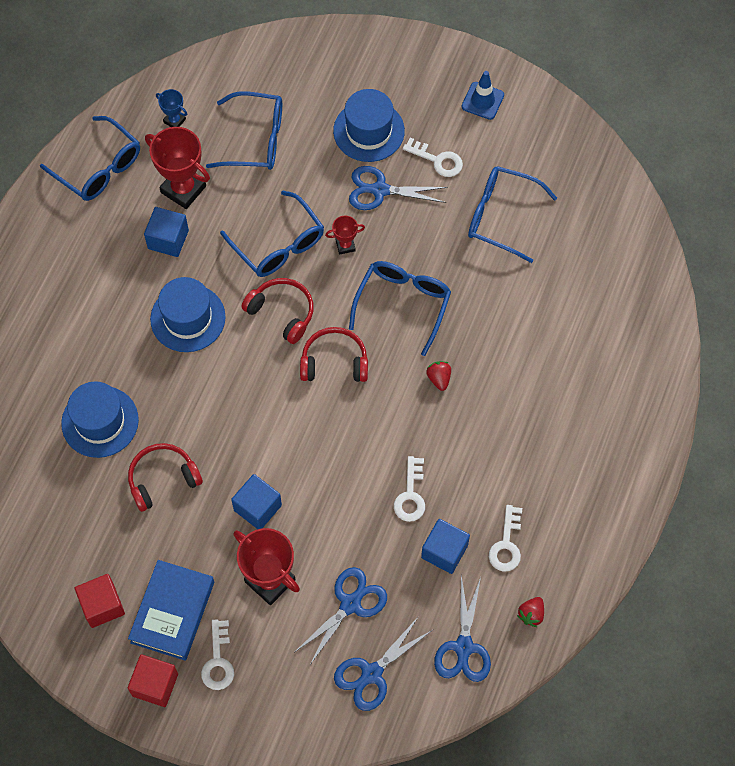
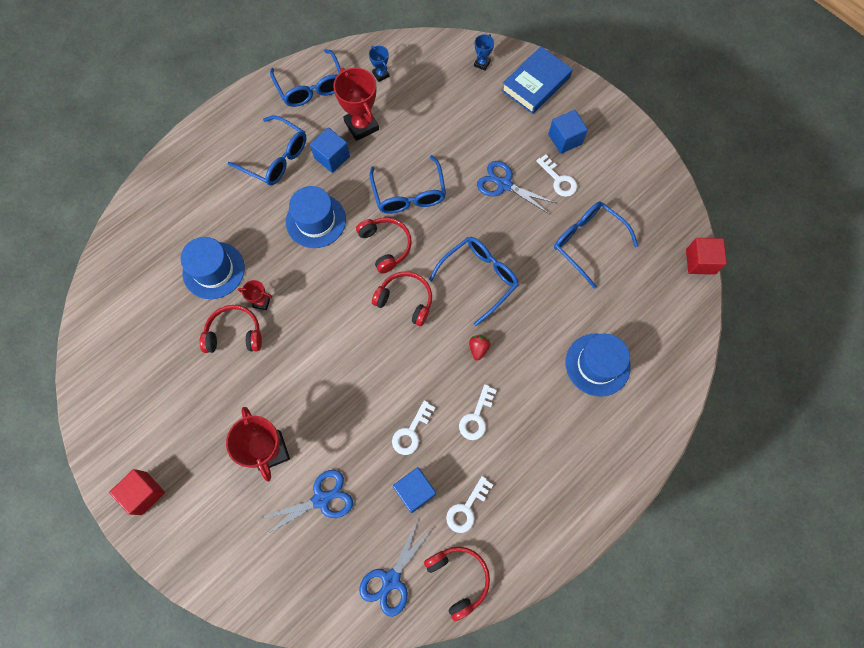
camera: 25 degrees right, 5 degrees up
(102, 605) = (140, 411): red cube -> red cube (700, 261)
(172, 612) = (187, 441): blue book -> blue book (536, 84)
(218, 661) = (199, 497): white key -> white key (476, 417)
(255, 139) = (431, 110): blue glasses -> blue glasses (275, 158)
(257, 508) = (291, 388): blue cube -> blue cube (565, 139)
(286, 61) = (482, 63): none -> blue trophy
(345, 245) = (457, 215): red trophy -> red trophy (261, 302)
(369, 131) = (517, 137): blue hat -> blue hat (597, 364)
(372, 673) = (309, 566): blue scissors -> none
(482, 101) = (614, 149): blue traffic cone -> none
(531, 614) = (458, 578): red strawberry -> red headphones

